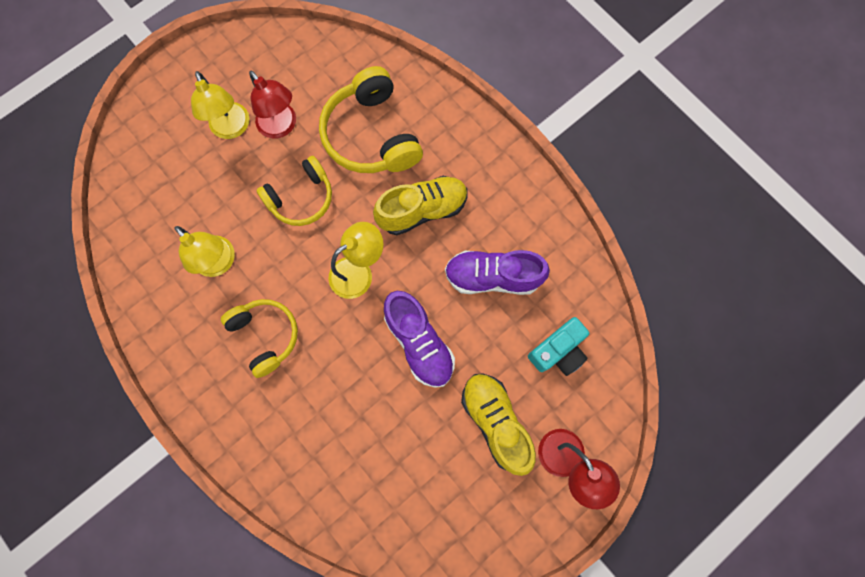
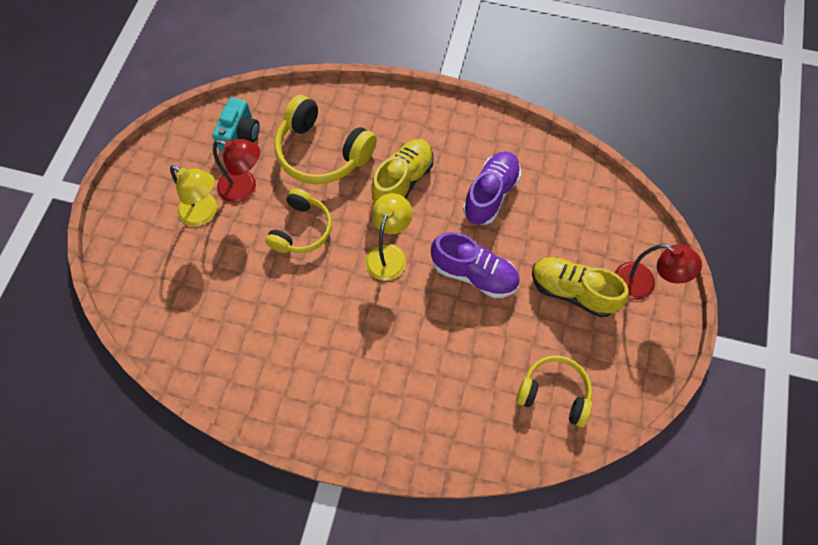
camera: 35 degrees left, 10 degrees down
(219, 263) = (272, 318): yellow lamp -> none
(265, 336) = (352, 347): yellow headphones -> yellow headphones (554, 393)
(492, 277) = (490, 194): purple shoe -> purple shoe turned 150 degrees clockwise
(558, 351) = (576, 214): turquoise camera -> turquoise camera (240, 134)

